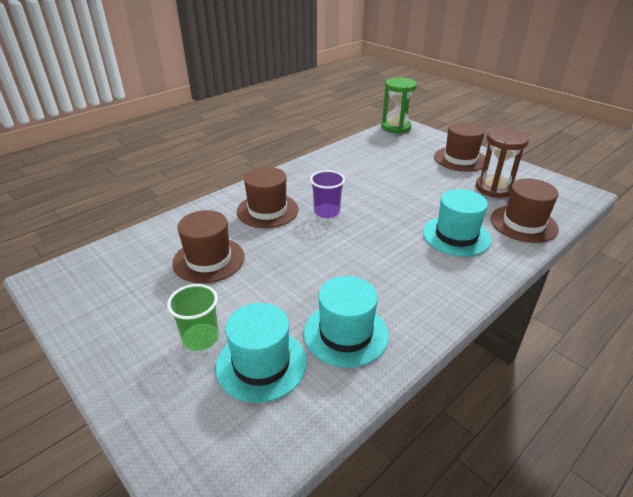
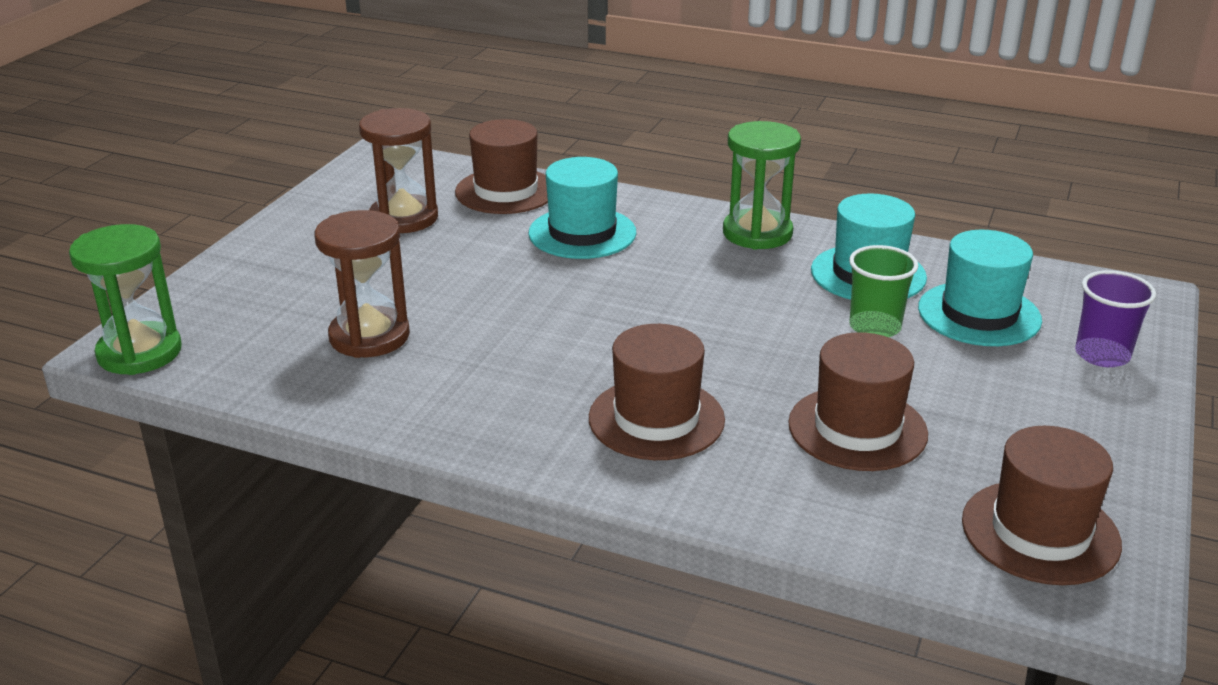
camera: 115 degrees left, 5 degrees down
(200, 338) = (1002, 370): green cup -> green cup (875, 327)
(326, 212) = (606, 353): purple cup -> purple cup (1102, 355)
(379, 164) = (369, 336): none -> brown hourglass
(429, 304) = (757, 233): none -> green hourglass
(460, 159) = (296, 257): brown hat -> brown hat (1040, 532)

